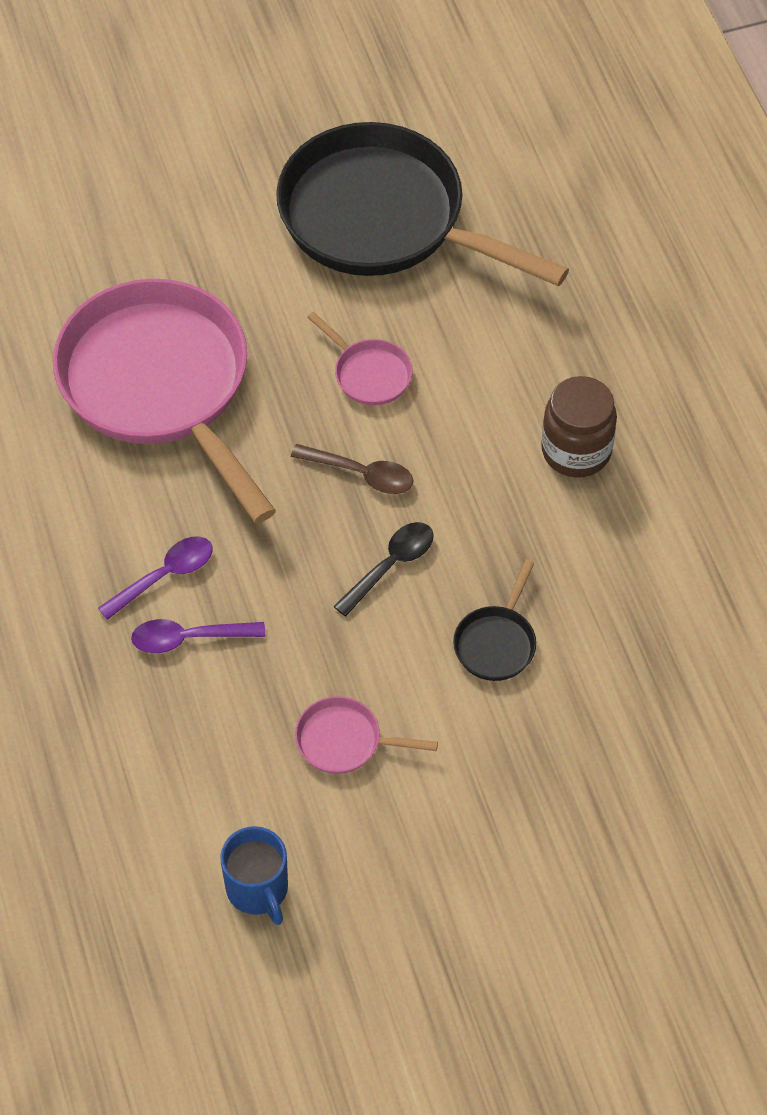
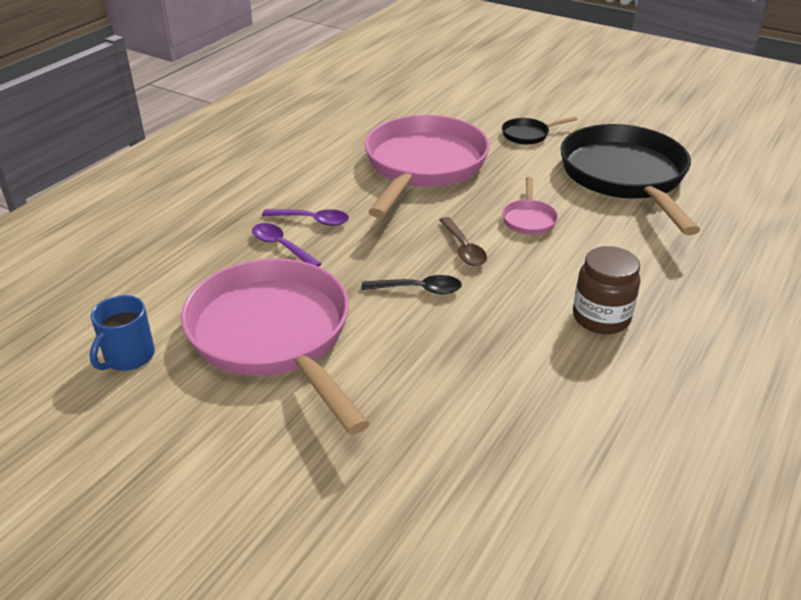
camera: 50 degrees right, 20 degrees down
(344, 741) = (274, 336): pink pan -> pink pan, size x2.49
(496, 643) = (420, 360): black pan -> black pan (528, 135)

